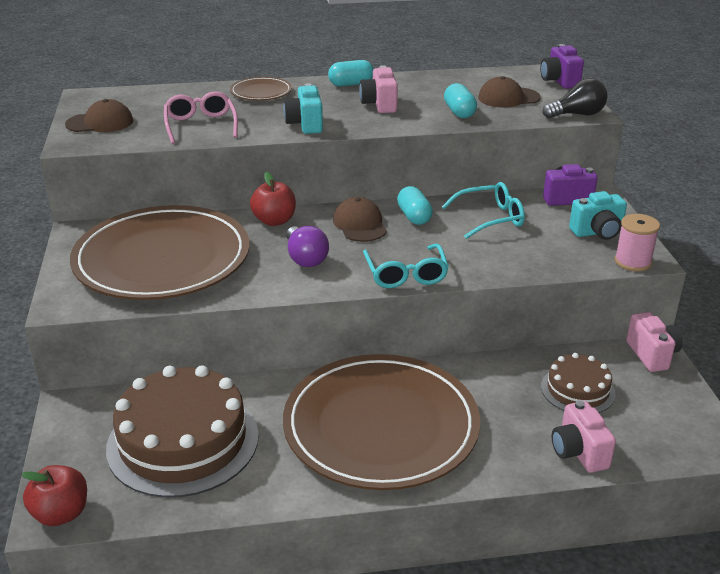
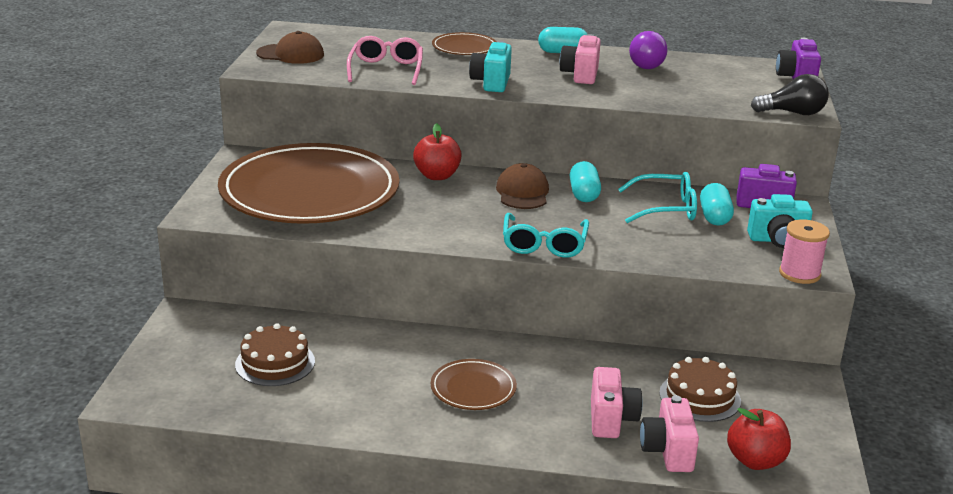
camera: 15 degrees right, 5 degrees down
(61, 513) = (139, 398): red apple -> red apple (755, 461)
(183, 441) = (275, 363): brown cake -> brown cake, size x0.52
(305, 258) = (449, 213): purple light bulb -> purple light bulb (644, 64)
(381, 426) = (473, 388): brown plate -> brown plate, size x0.42
(459, 112) = (662, 93): turquoise capsule -> turquoise capsule (714, 217)
(508, 98) = (726, 87): brown cap -> none
(652, 355) = (803, 380): pink camera -> pink camera (611, 420)

